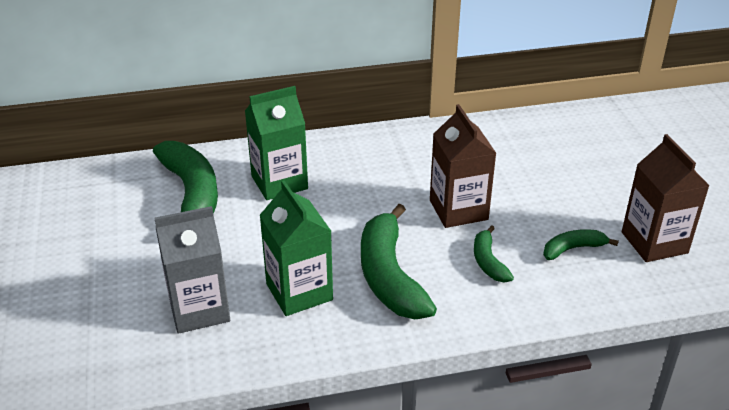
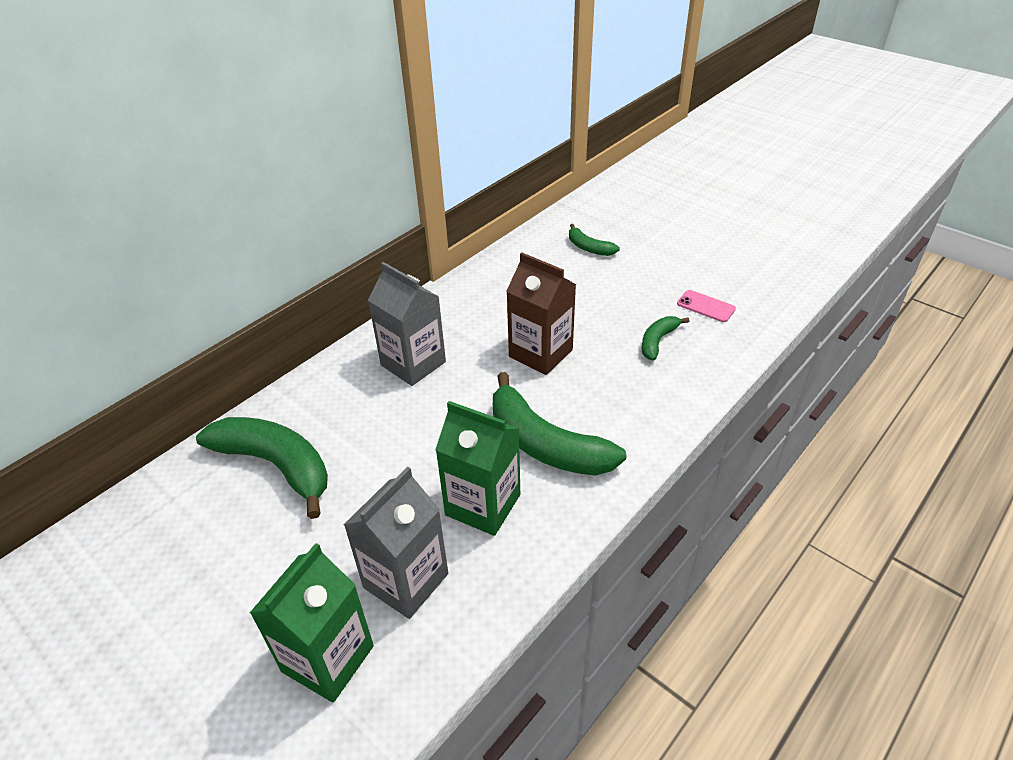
camera: 35 degrees left, 5 degrees up
(279, 182) = (356, 408): green carton -> green carton (328, 658)
(351, 170) = (413, 363): none -> grey carton
(488, 262) = (609, 386): green banana -> green banana (589, 248)
(654, 242) = (705, 306): brown carton -> pink phone

